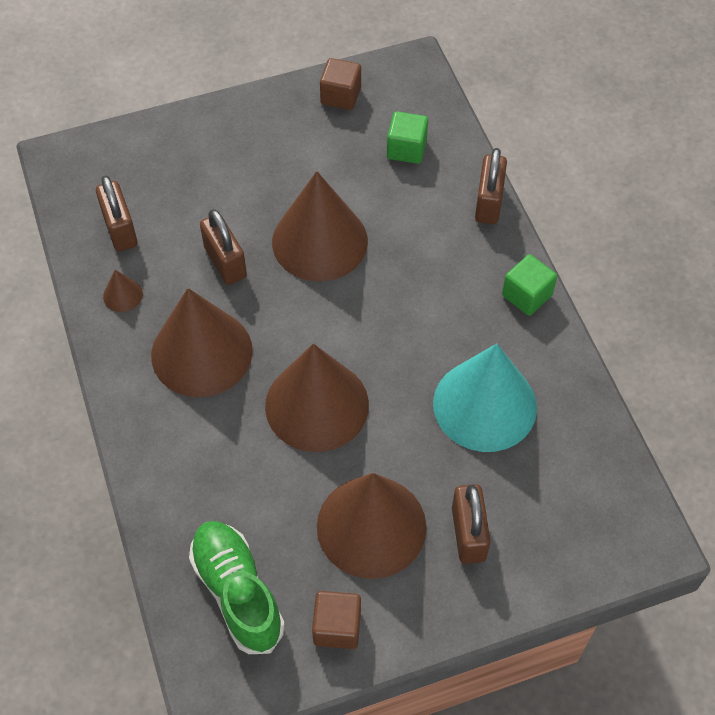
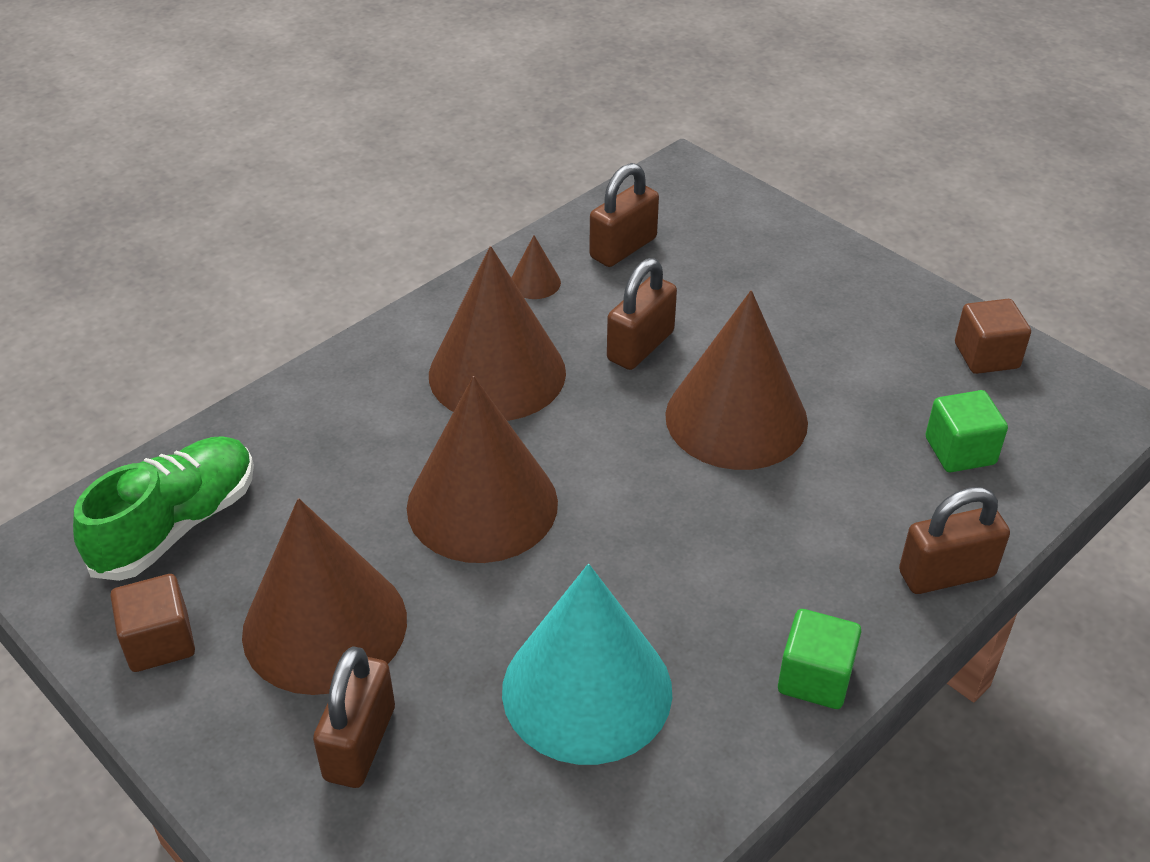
camera: 65 degrees right, 15 degrees down
(468, 533) = (360, 743): brown padlock -> brown padlock turned 45 degrees counterclockwise

